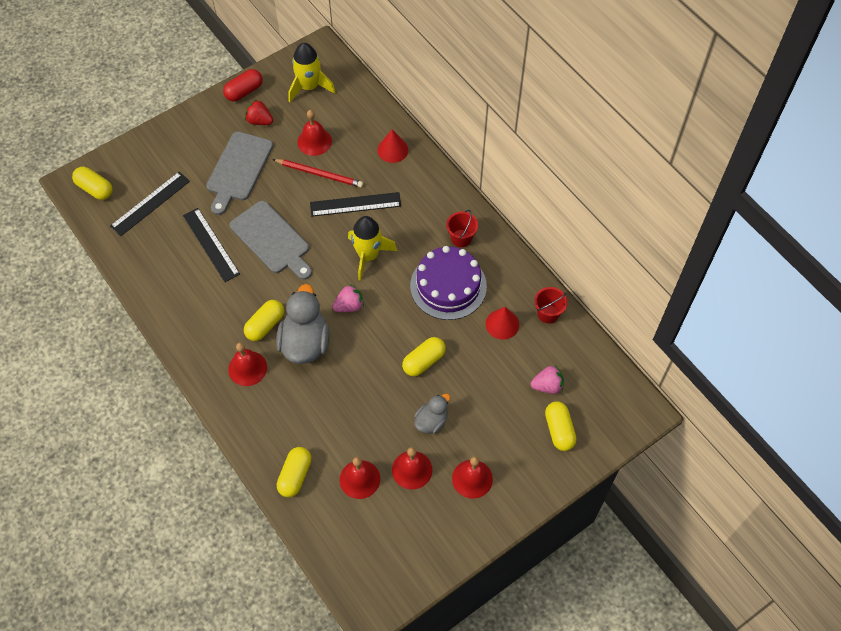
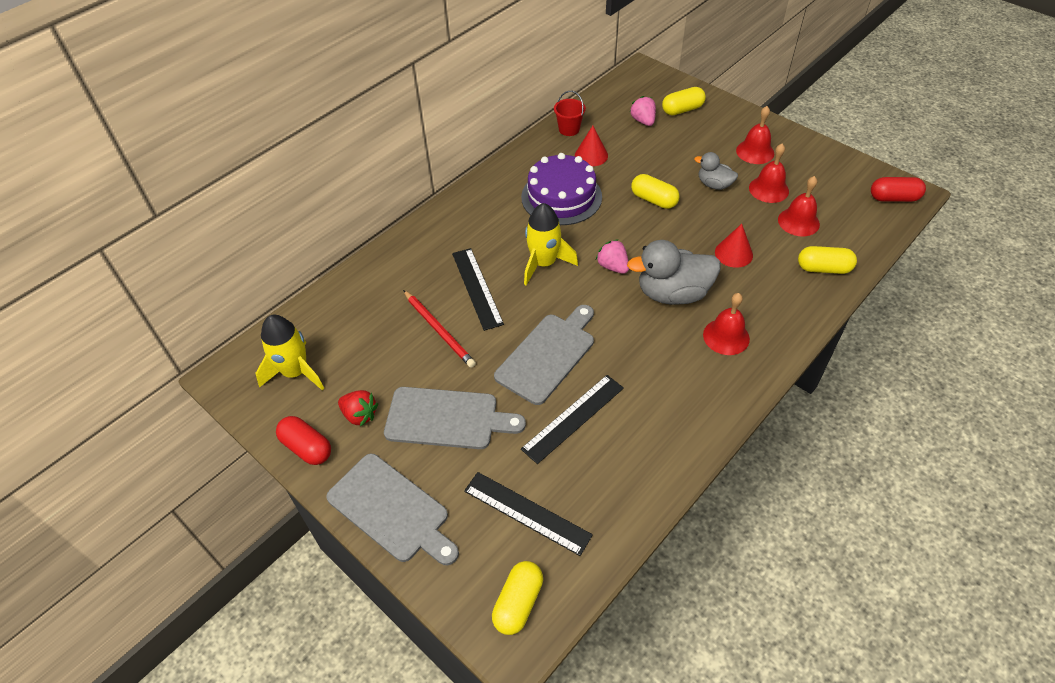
camera: 100 degrees left, 10 degrees down
(181, 132) = (392, 510): none -> grey cutting board
(259, 121) = (360, 415): red strawberry -> red strawberry turned 75 degrees counterclockwise
(265, 325) = (666, 333): yellow capsule -> none
(314, 141) = (388, 346): red bell -> none
(319, 174) = (439, 330): red pencil -> red pencil turned 135 degrees clockwise
(367, 587) = (893, 198): none -> red capsule
(392, 150) = (391, 270): red cone -> red cone (733, 253)
(461, 238) = (501, 196): red bucket -> none

